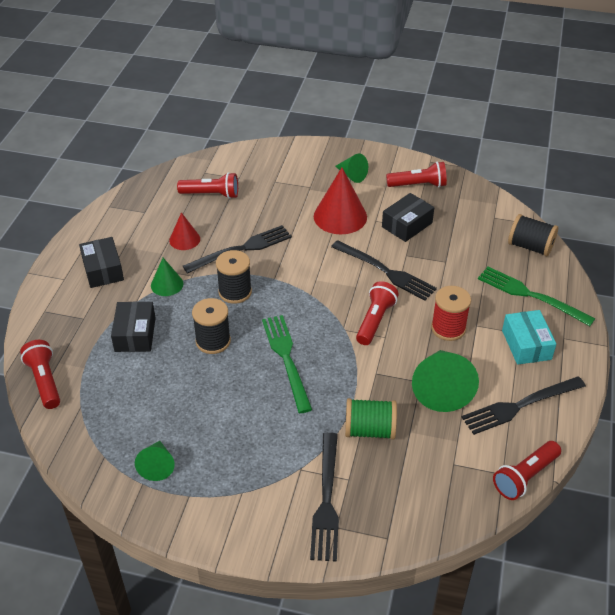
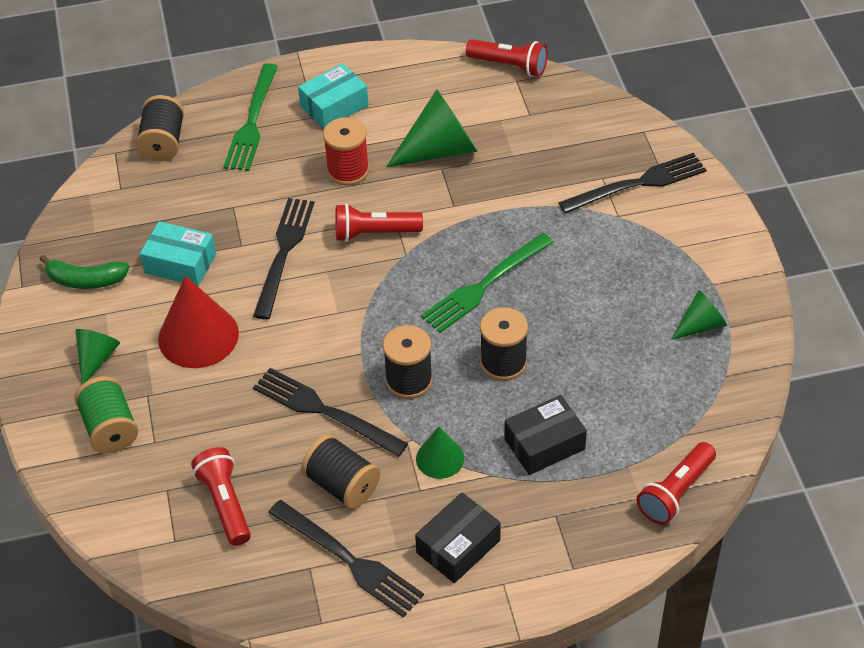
camera: 115 degrees left, 5 degrees up
(184, 239) = (342, 485): red cone -> black spool
(369, 430) = (533, 183): green spool -> green spool (110, 428)
(407, 225) = (180, 263): black box -> turquoise box
(418, 185) = (85, 280): red flashlight -> green banana
(519, 406) = (425, 90): black fork -> black fork (350, 561)

